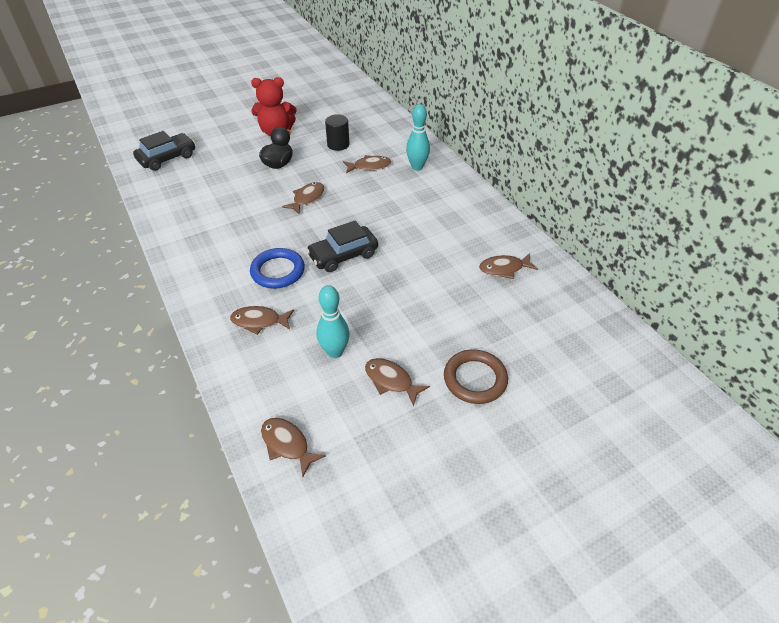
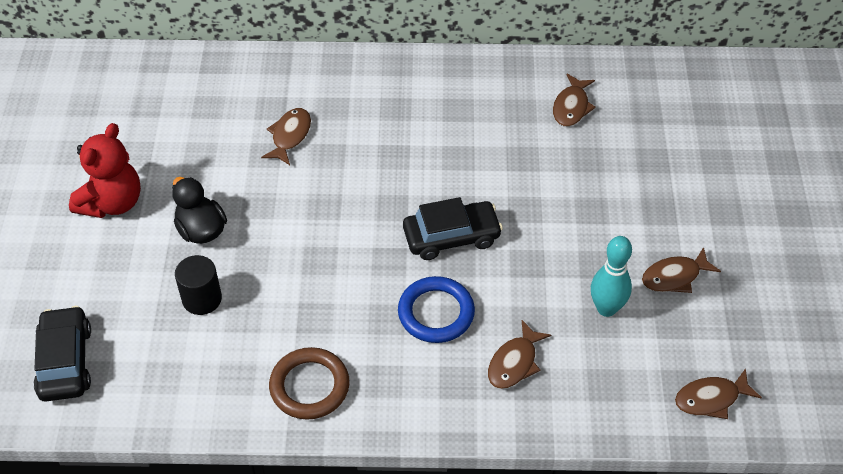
camera: 60 degrees left, 5 degrees up
(307, 198) = (308, 228): brown fish -> none
(338, 144) = (209, 146): black cylinder -> black cylinder (202, 299)
(343, 255) = (451, 237): black car -> black car turned 105 degrees counterclockwise
(417, 167) = (330, 90): turquoise bowling pin -> none
(475, 379) = (709, 209): brown ring -> brown ring (309, 386)

